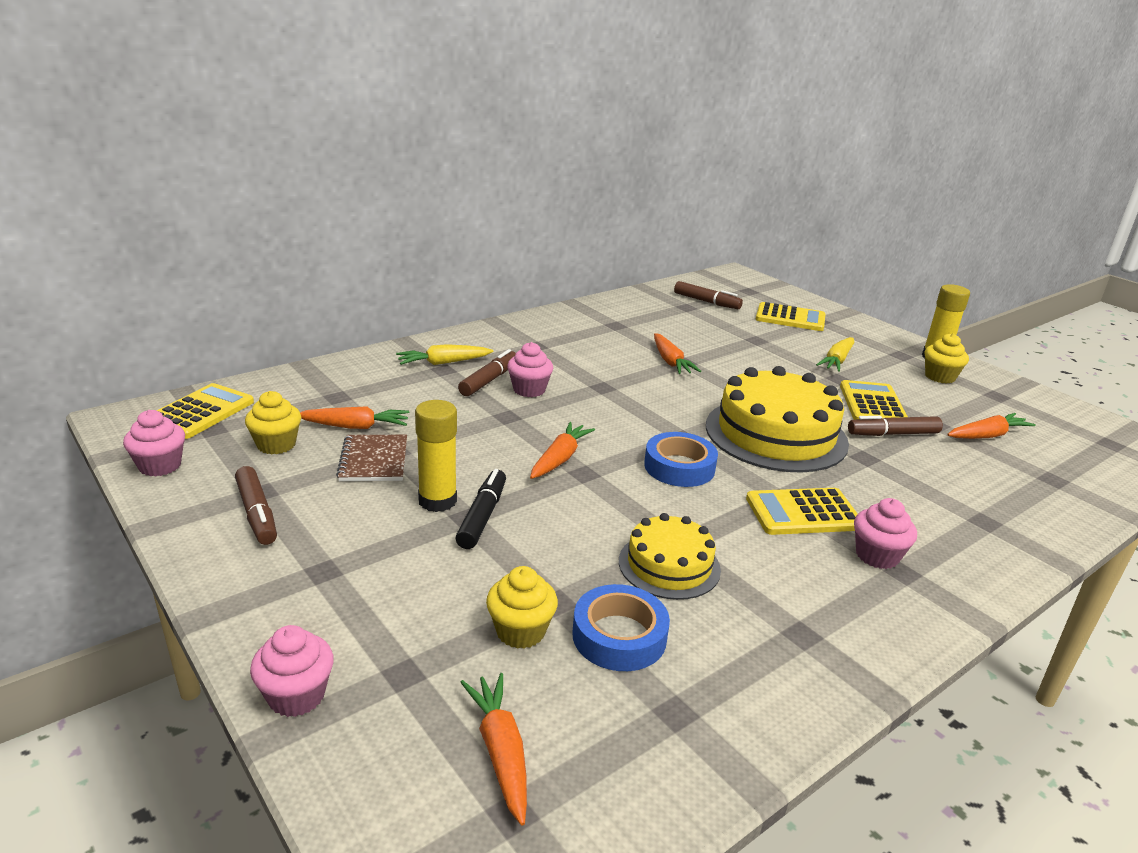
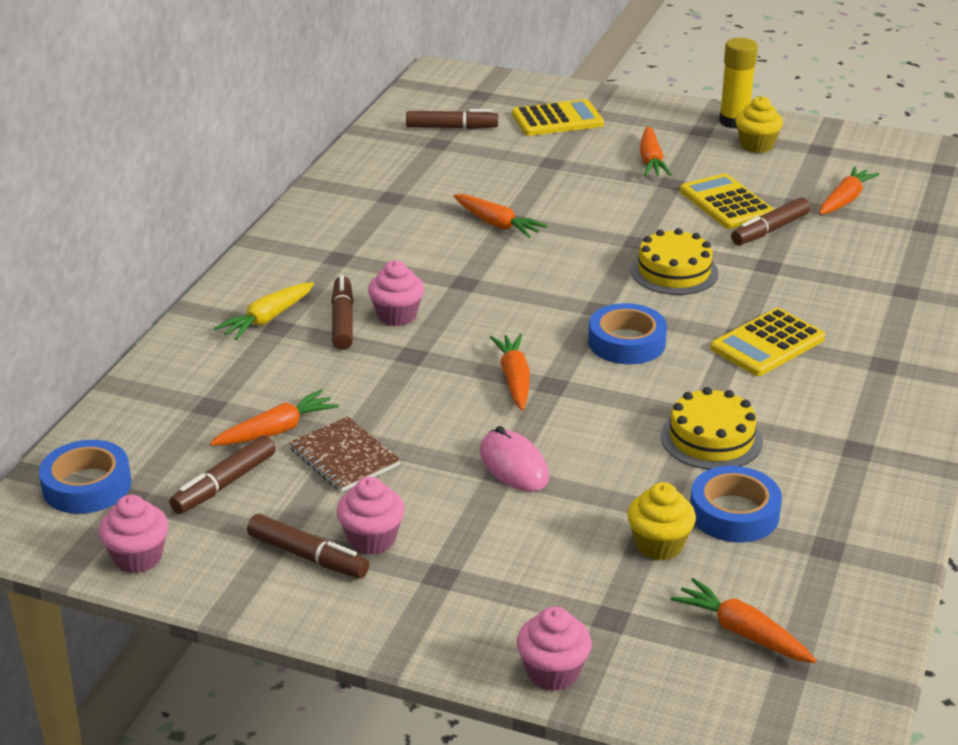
camera: 30 degrees left, 5 degrees up
(200, 412) = (87, 485): yellow calculator -> blue tape
(276, 445) = (224, 484): yellow cupcake -> brown marker
(437, 501) = (456, 469): yellow glue stick -> none
(482, 516) = (513, 465): black marker -> pink mouse
(776, 434) = (674, 271): yellow cake -> yellow cake, size x0.56
(837, 361) = (651, 161): yellow carrot -> orange carrot
(877, 556) = (854, 358): pink cupcake -> pink cupcake (372, 539)

